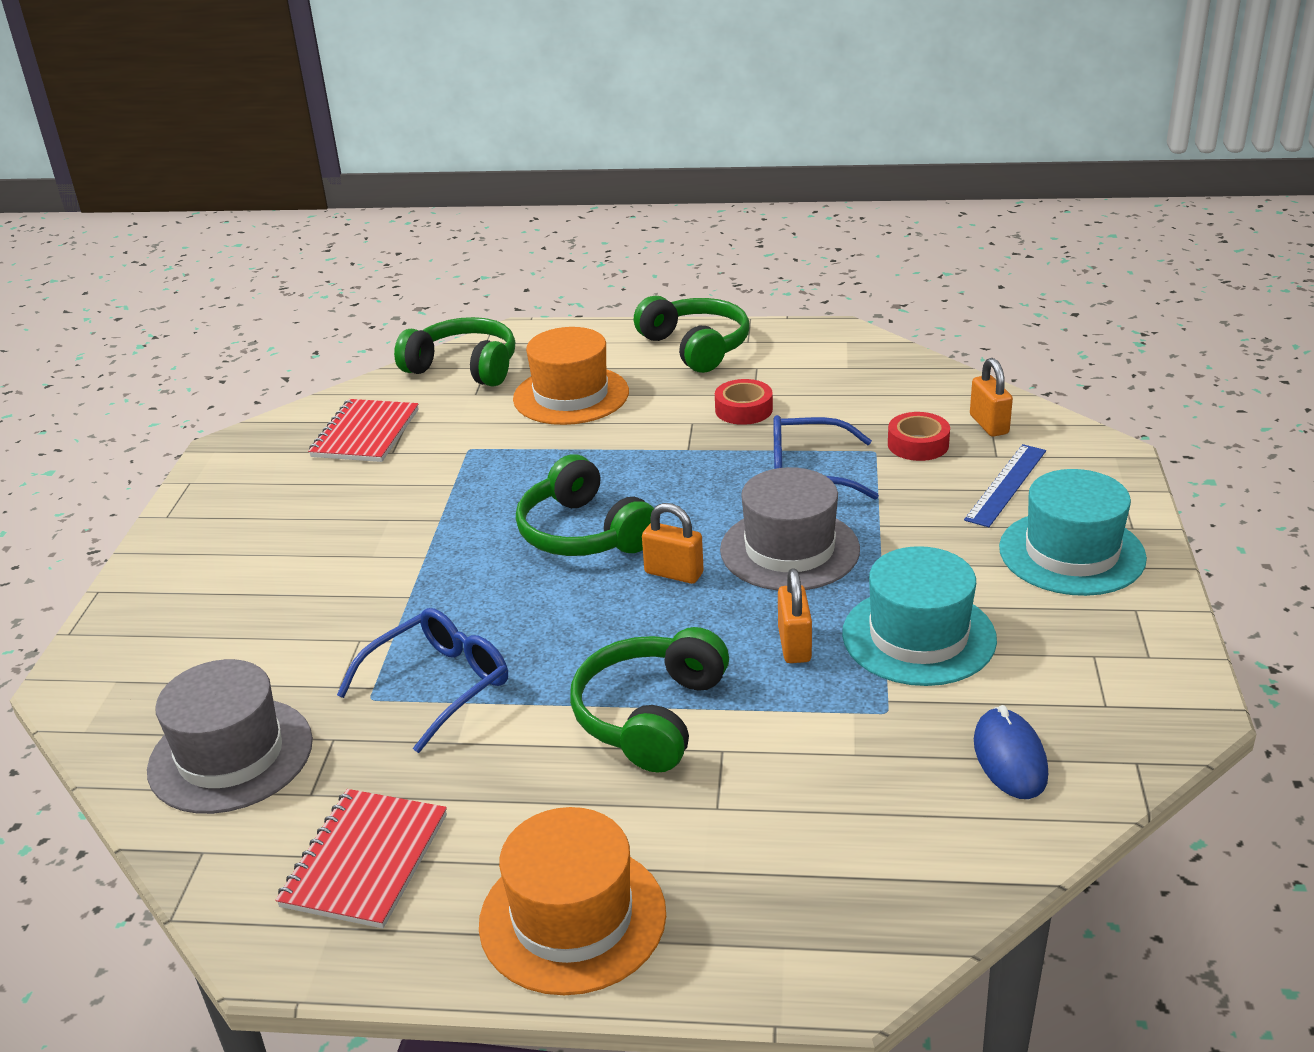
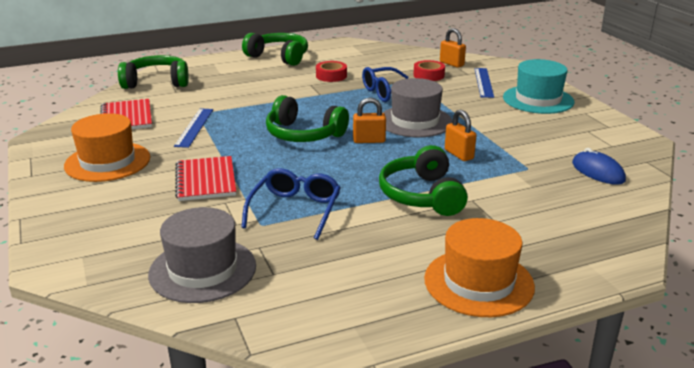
camera: 30 degrees left, 5 degrees down
(365, 860) = (340, 292): red notebook -> red notebook (206, 180)
(439, 477) = (194, 127): none -> blue ruler
(571, 395) = (233, 84): orange hat -> orange hat (107, 162)
(918, 636) = (510, 140): turquoise hat -> none

